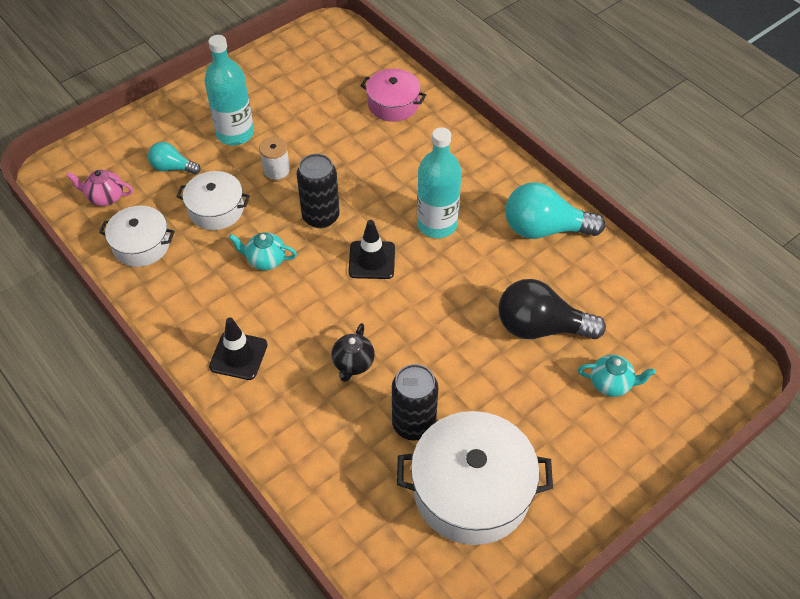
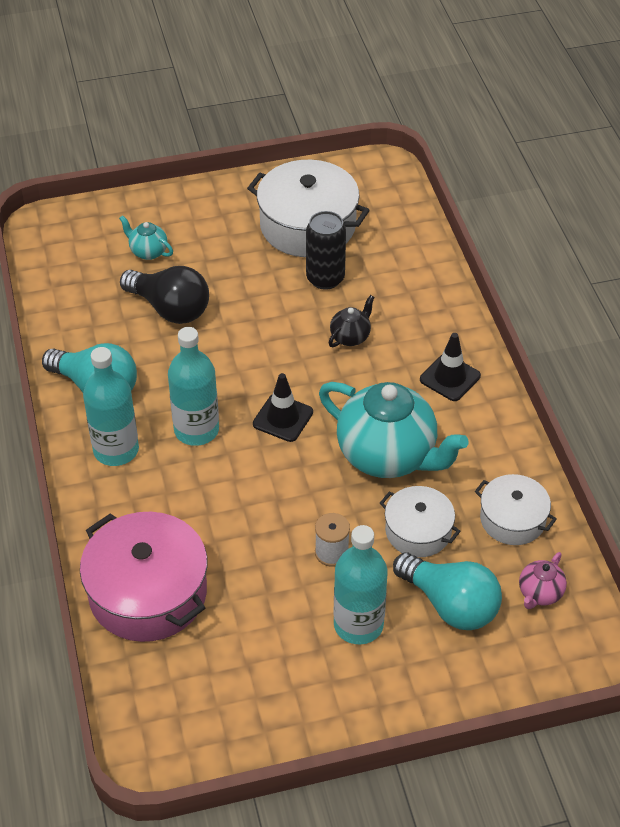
camera: 155 degrees left, 5 degrees down
(105, 197) = (539, 593): pink teapot -> pink teapot turned 90 degrees clockwise
(172, 168) = (450, 604): turquoise light bulb -> turquoise light bulb, size x1.82
(265, 260) = (388, 456): turquoise teapot -> turquoise teapot, size x2.28
(321, 216) = (309, 481): black can -> none
(393, 104) = (148, 593): pink pot -> pink pot, size x1.73
(488, 186) = (116, 450): none -> turquoise bottle

